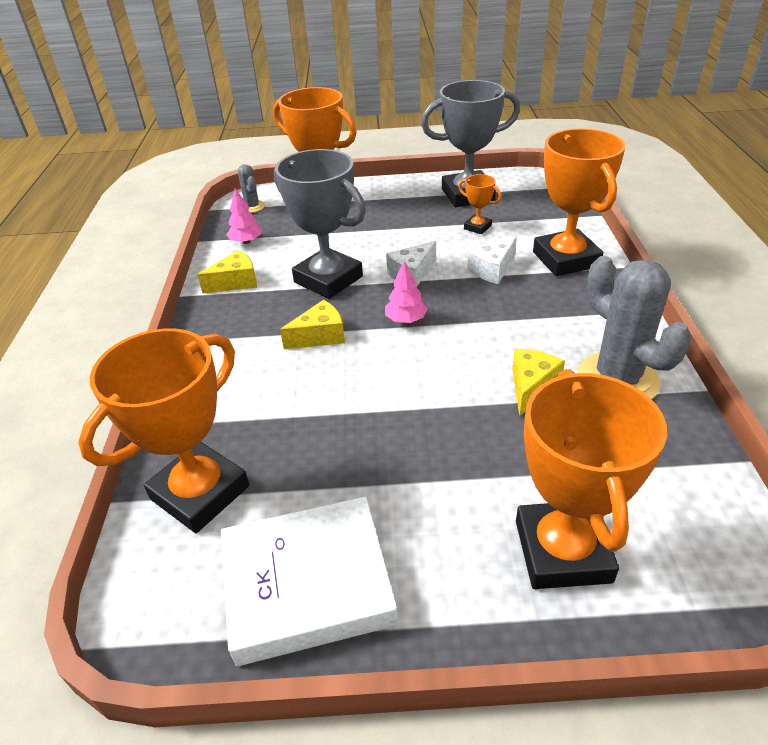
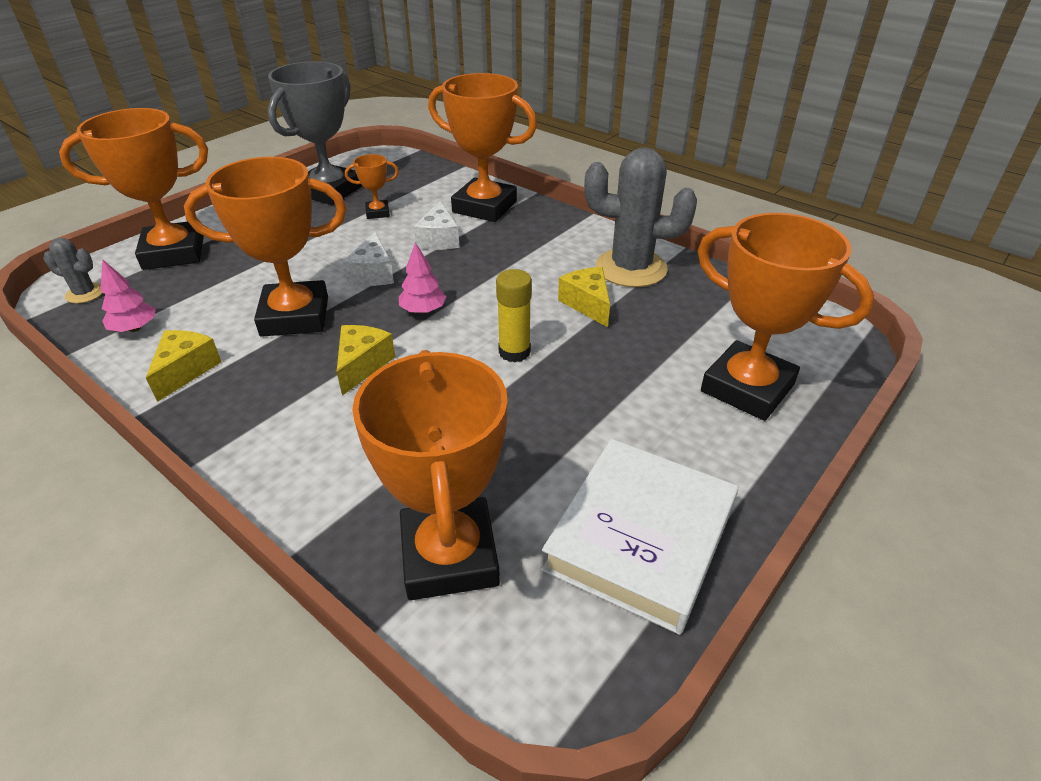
camera: 50 degrees left, 0 degrees up
(328, 279) = (295, 316): grey trophy -> orange trophy
(421, 389) = (514, 352): none -> yellow glue stick

